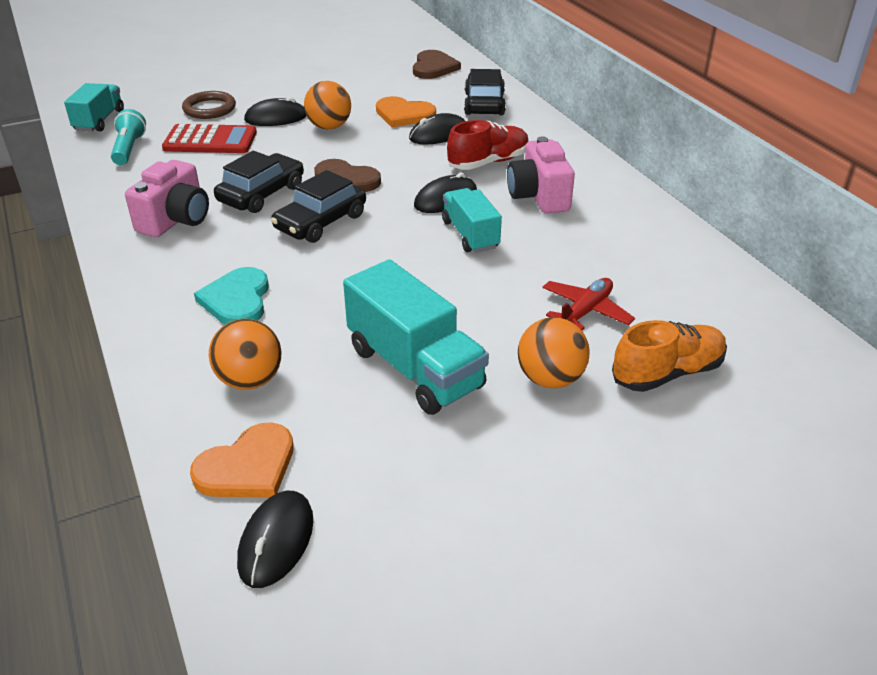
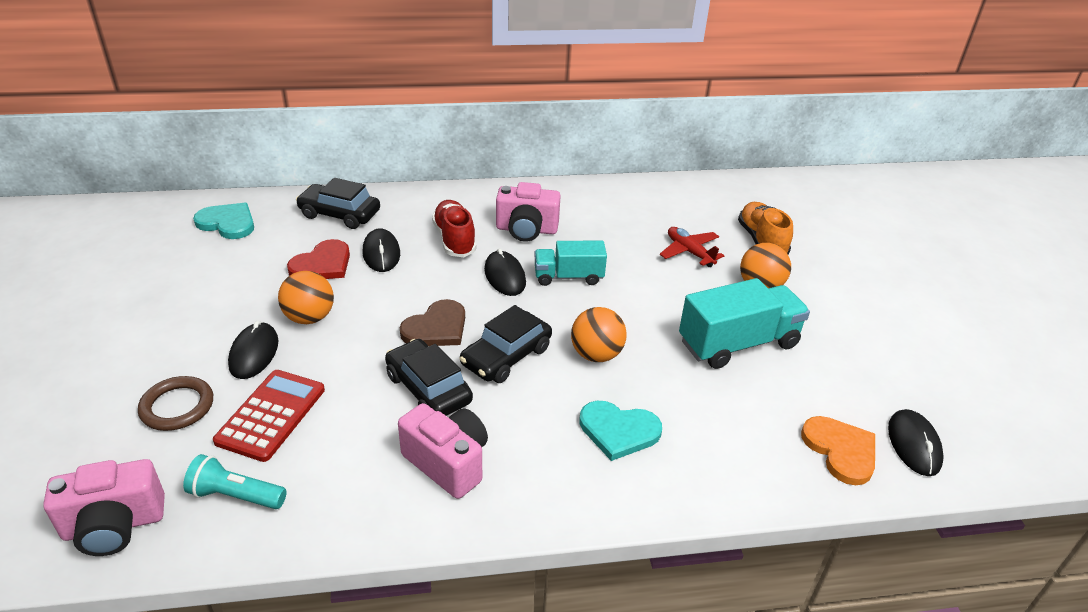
camera: 75 degrees left, 0 degrees up
(99, 120) = (114, 526): turquoise truck -> pink camera
(250, 380) = (738, 436): orange ball -> orange ball (596, 354)
(276, 541) = (914, 445): black mouse -> black mouse turned 60 degrees clockwise
(321, 222) = (506, 356): black car -> black car turned 75 degrees clockwise
(404, 114) = (322, 264): orange heart -> red heart
(433, 67) = (227, 223): brown heart -> turquoise heart

